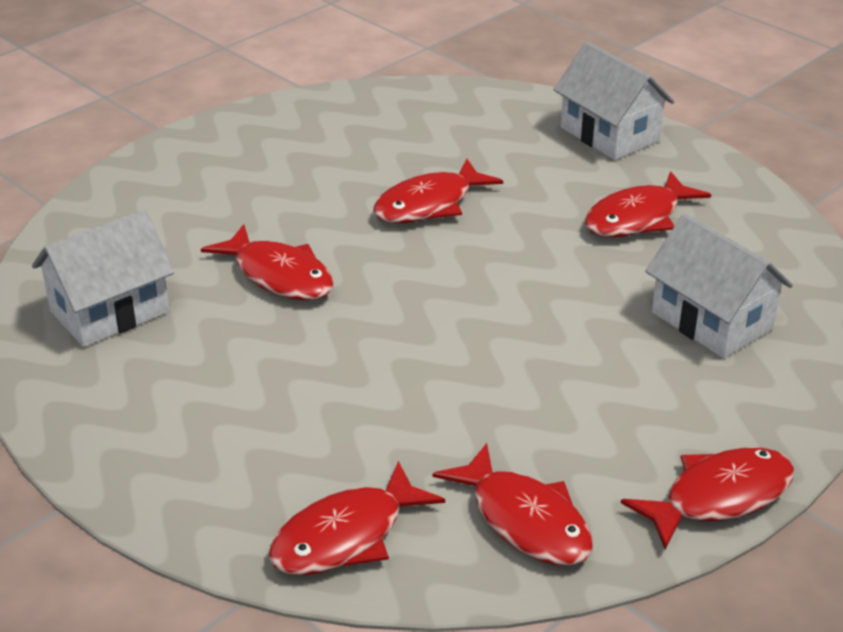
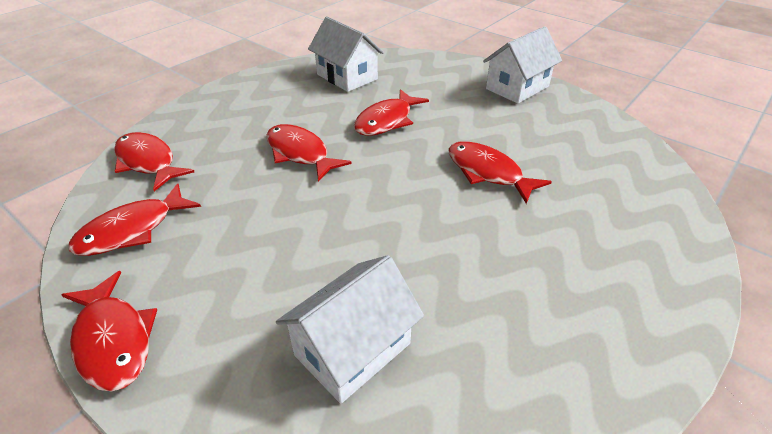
camera: 85 degrees right, 5 degrees up
(609, 134) = (662, 277): white house -> white house (517, 87)
(637, 218) = (513, 296): red fish -> red fish (300, 153)

